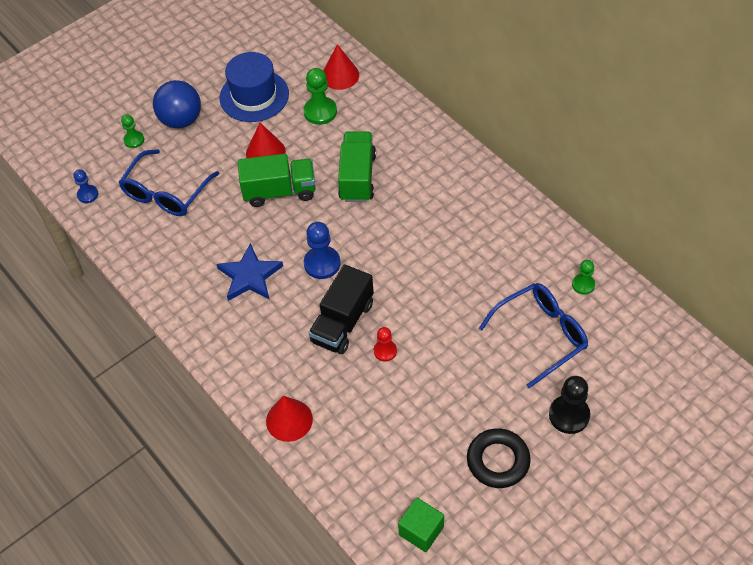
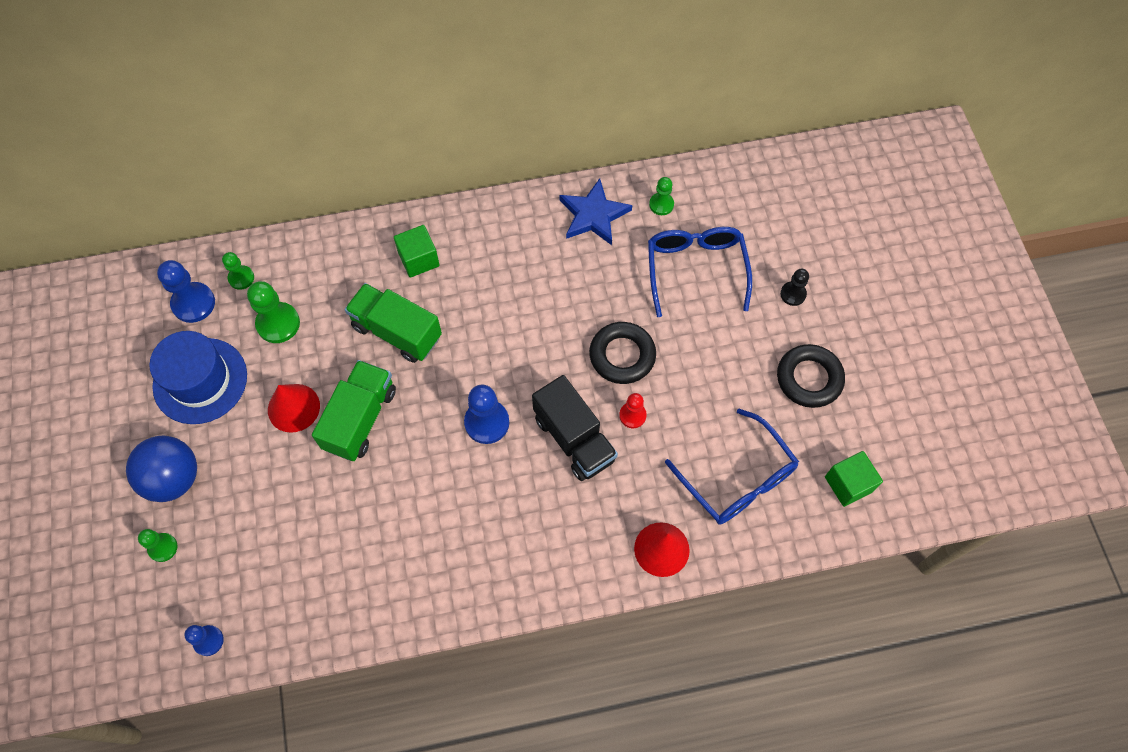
camera: 65 degrees left, 10 degrees up
(166, 192) = (273, 544): blue glasses -> blue glasses (737, 478)
(250, 276) = (455, 504): blue star -> blue star (593, 215)
(305, 62) = (193, 303): none -> blue pawn
(340, 75) = (241, 278): red cone -> green pawn
(422, 160) = (419, 259): none -> green cube
(430, 321) = (622, 355): none -> black ring
(569, 415) = (793, 294): black pawn -> black pawn, size x0.60

